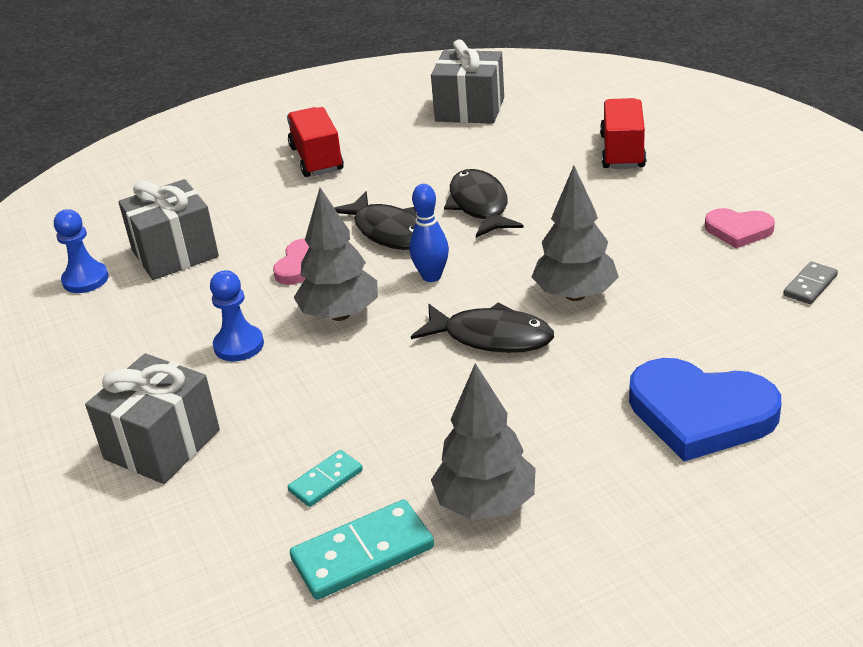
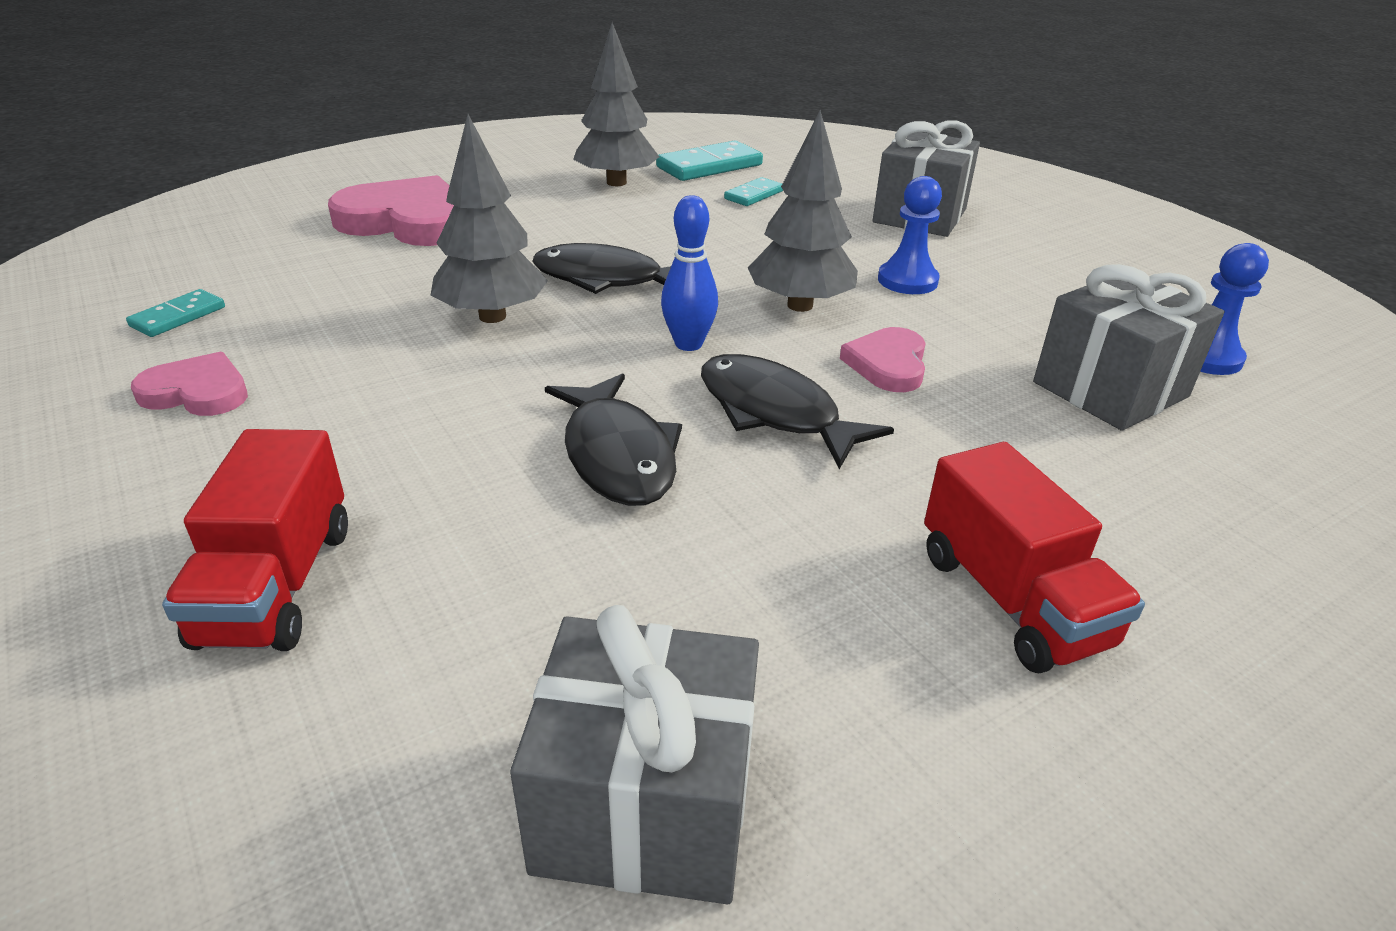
camera: 170 degrees right, 0 degrees up
(700, 413) = (408, 221): blue heart -> pink heart
(810, 285) = (178, 317): grey domino -> turquoise domino

